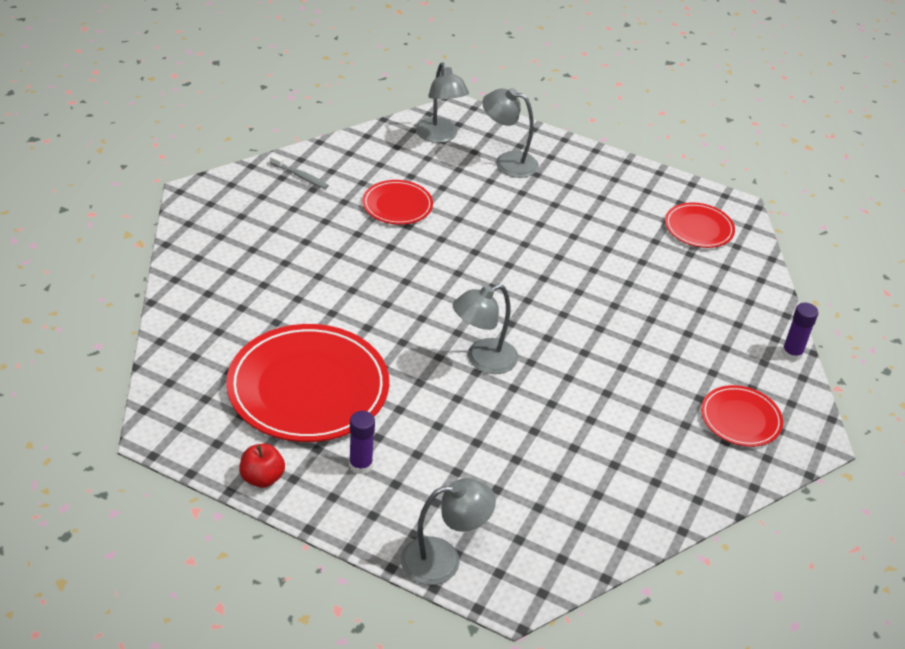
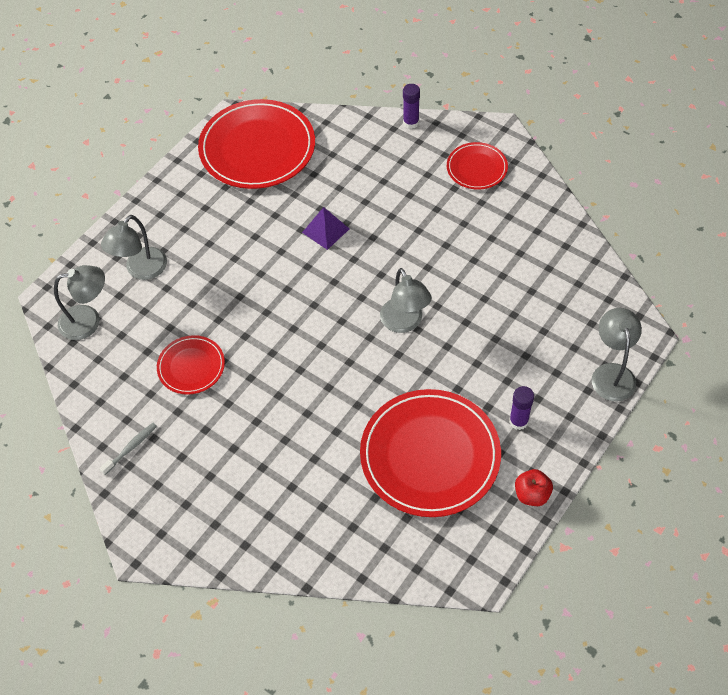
camera: 75 degrees left, 15 degrees up
(597, 289) = (325, 230): none -> purple pyramid
(698, 228) = (257, 148): red plate -> red plate, size x1.95

